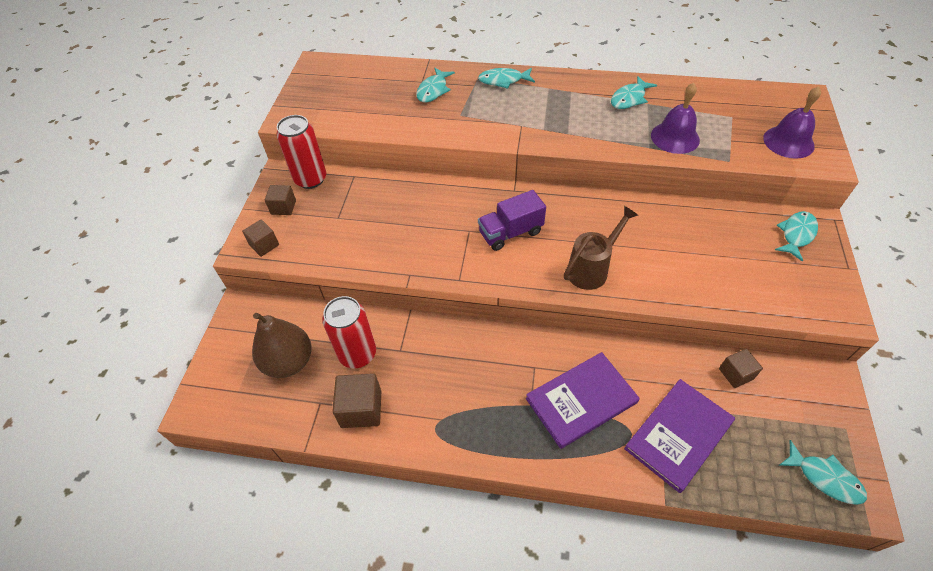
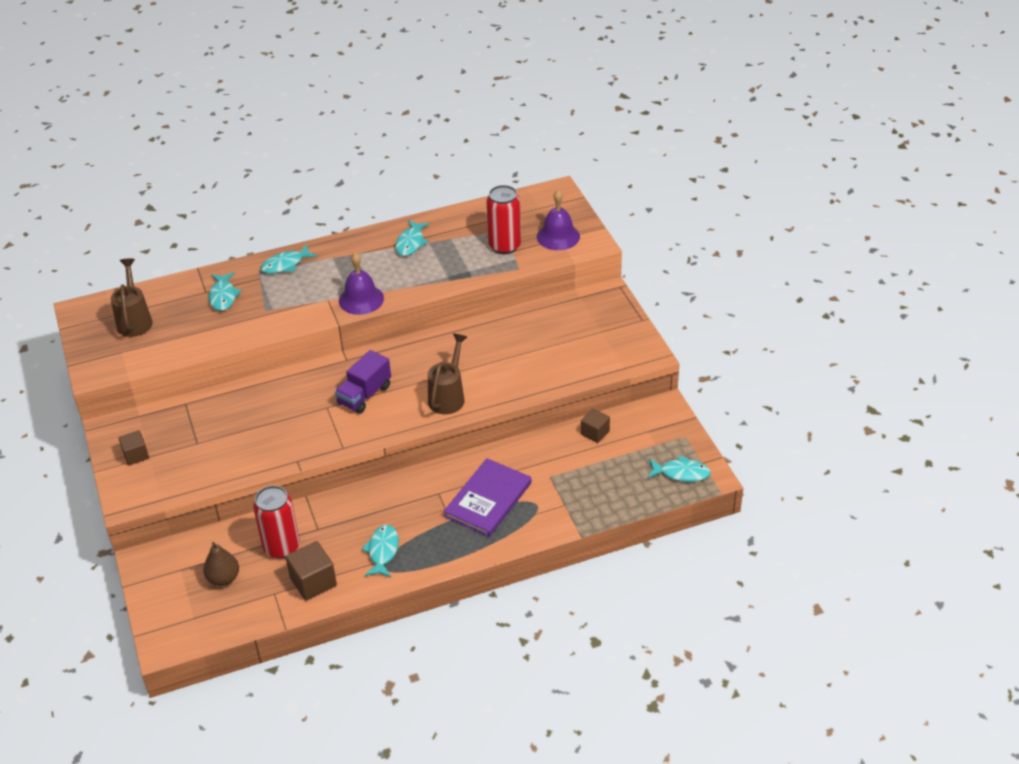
camera: 30 degrees left, 10 degrees down
(264, 245) = (143, 491): brown cube -> none
(289, 362) = (223, 578): brown pear -> brown pear, size x0.66
(310, 179) = (143, 422): red can -> red can (504, 246)
(350, 85) = (134, 320): none -> brown watering can
(675, 137) = (466, 264): purple bell -> purple bell (361, 299)
(678, 435) = (571, 491): purple book -> none
(796, 234) = (595, 309): turquoise fish -> turquoise fish (382, 551)

